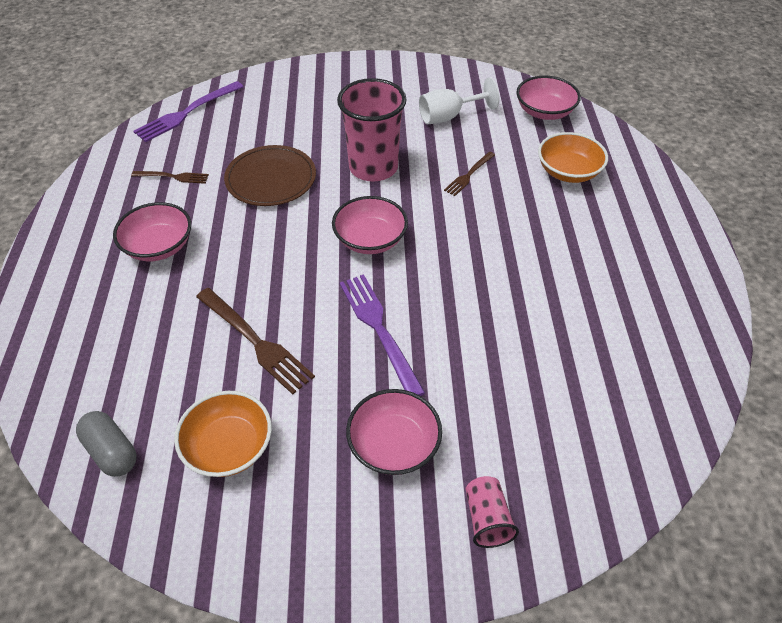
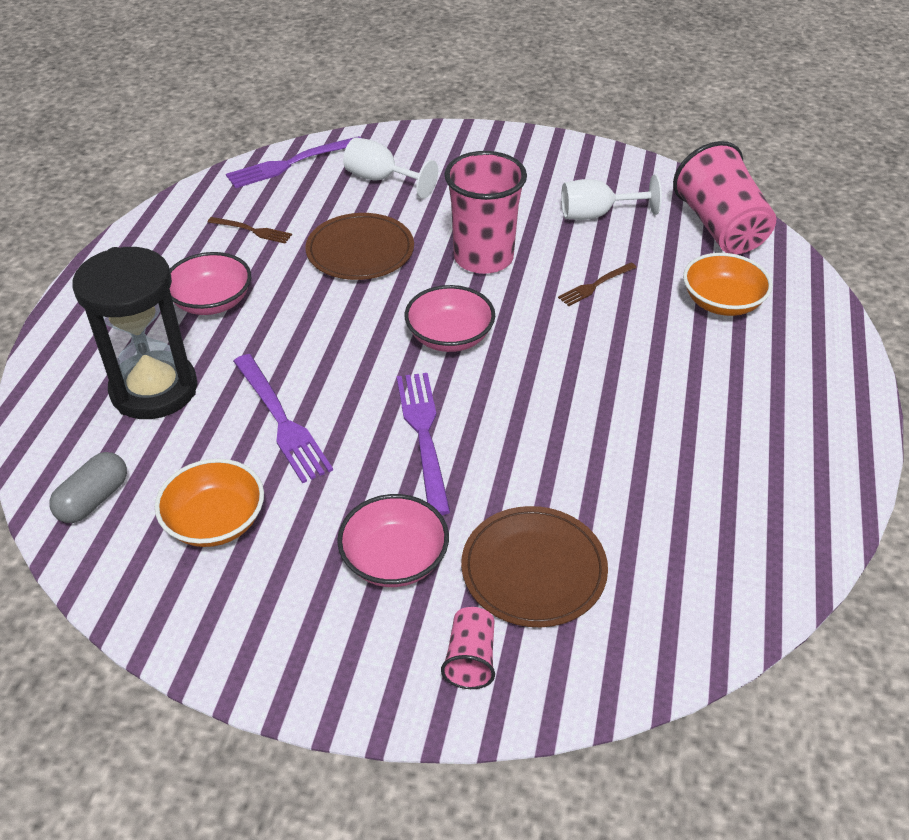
camera: 15 degrees right, 5 degrees down
(111, 451) = (93, 499): grey capsule -> grey capsule turned 60 degrees clockwise
(133, 336) = (154, 389): none -> black hourglass
(256, 342) = (282, 422): brown fork -> purple fork
(267, 115) = (381, 179): none -> white goblet
(508, 427) = (533, 569): none -> brown plate
(544, 112) = (720, 227): pink bowl -> pink cup

